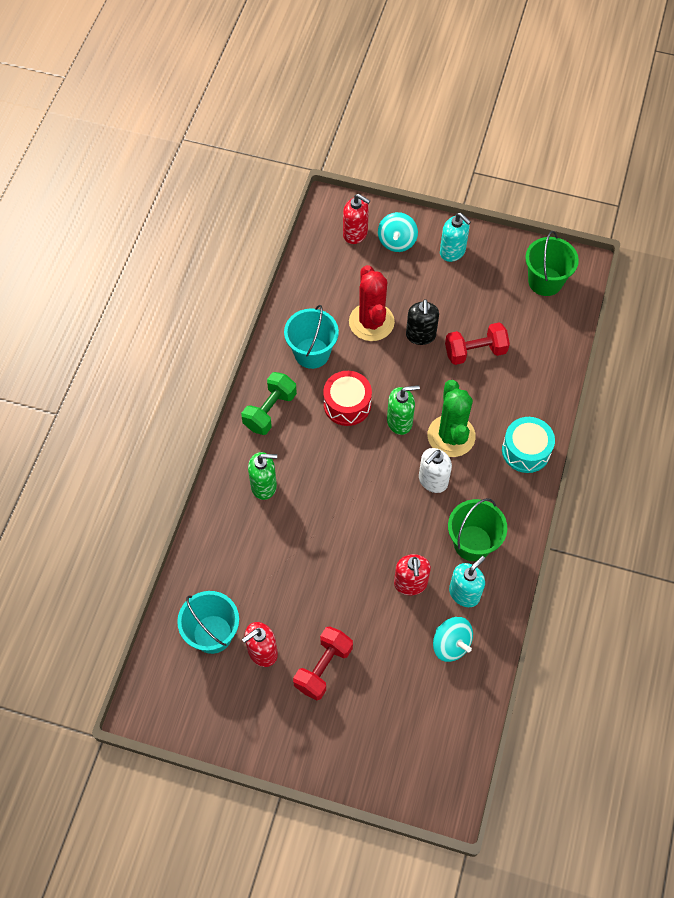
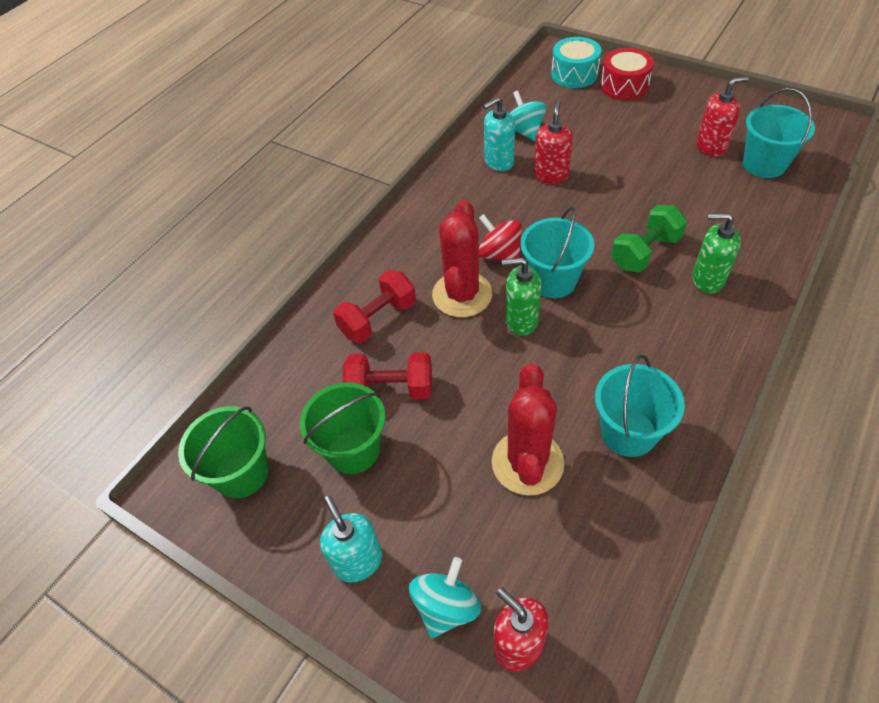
camera: 160 degrees left, 10 degrees down
(270, 411) = (697, 363): green dumbbell -> green dumbbell (645, 252)
(323, 668) = (650, 130): red dumbbell -> red dumbbell (378, 319)
(347, 404) = (587, 352): red drum -> red drum (624, 86)
(383, 462) = (553, 280): none -> turquoise bucket
(420, 335) = (459, 426): black soap dispenser -> none
(432, 481) = (499, 254): white soap dispenser -> red spinning top
(451, 436) = (462, 294): green cactus -> red cactus
(472, 543) = (476, 196): green bucket -> green bucket (353, 449)
(526, 451) = (381, 266): turquoise drum -> turquoise drum (574, 74)

